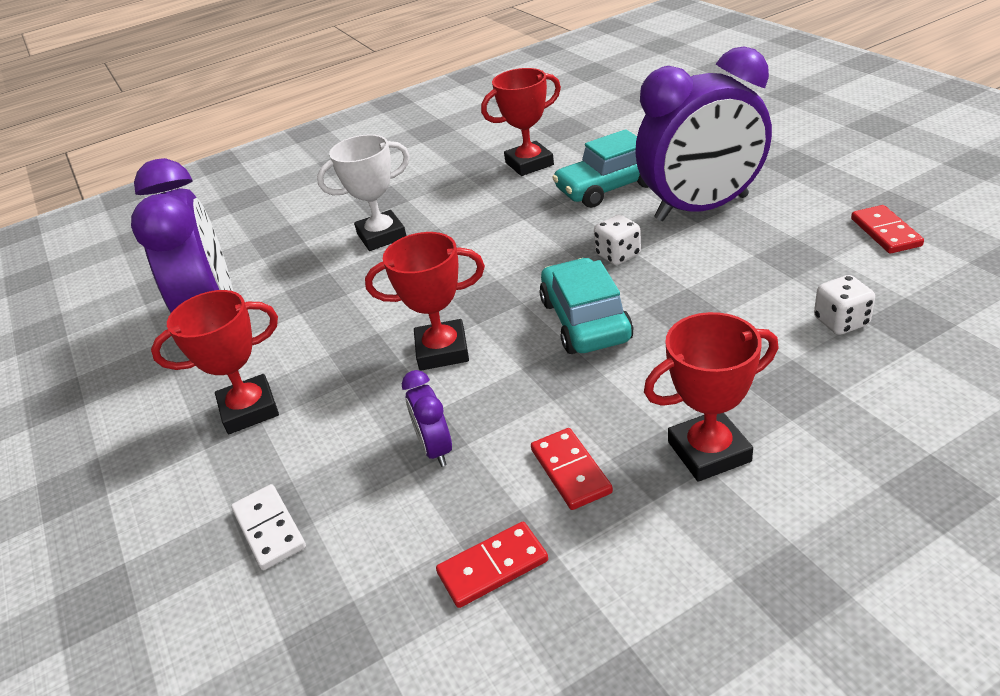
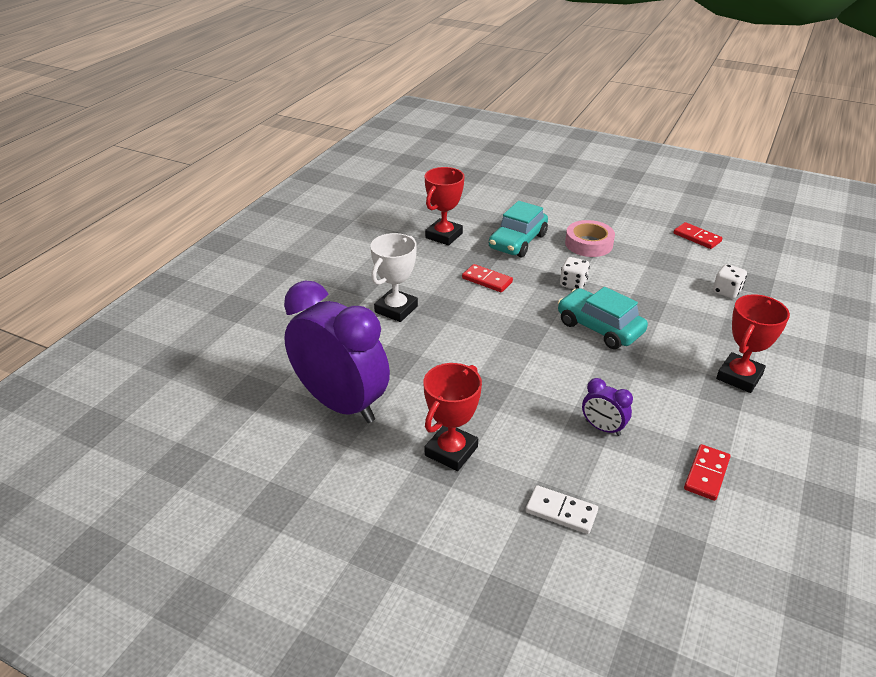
camera: 40 degrees left, 0 degrees up
(442, 351) = (535, 371): red trophy -> none
(571, 471) = (687, 411): red domino -> red domino (487, 280)
(701, 208) = (588, 244): purple clock -> pink tape

